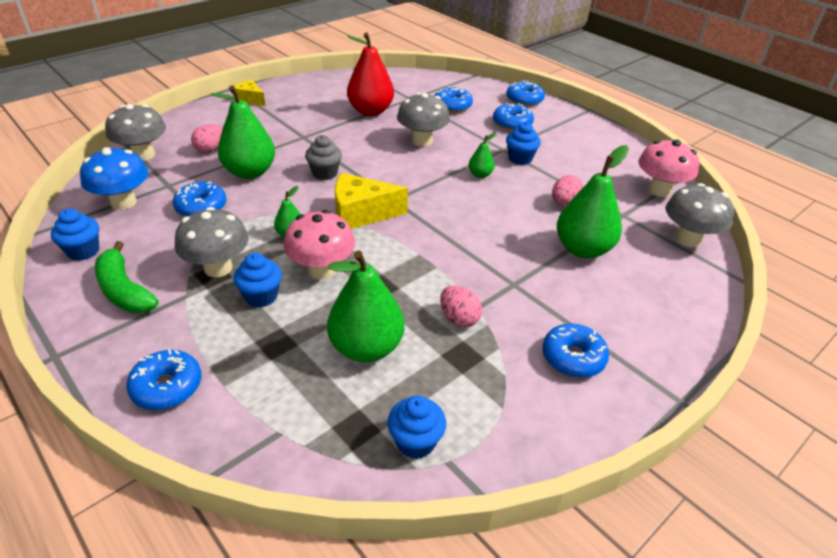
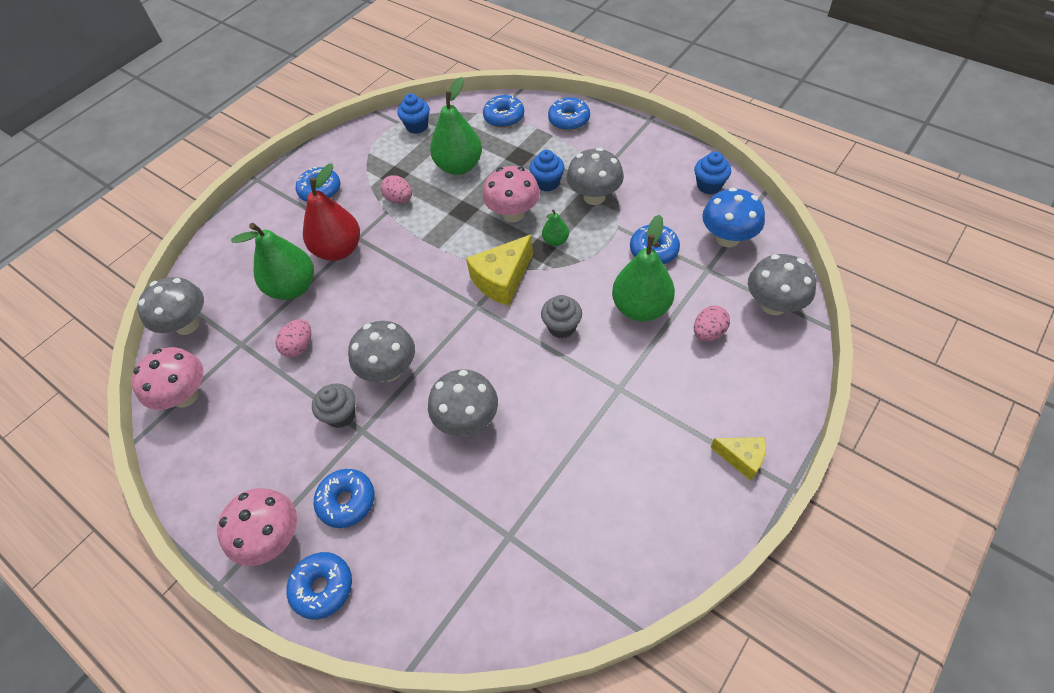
camera: 175 degrees right, 15 degrees up
(124, 290) = (647, 165): green banana -> none
(361, 214) = (502, 279): yellow cheese -> yellow cheese turned 150 degrees clockwise
(370, 111) = (556, 477): red pear -> red pear (338, 250)
(452, 106) = (438, 529): blue donut -> blue donut (504, 117)
(480, 175) = (389, 370): green pear -> grey mushroom
(520, 159) = (341, 415): blue cupcake -> grey cupcake
(560, 118) = (273, 538): none -> pink mushroom

